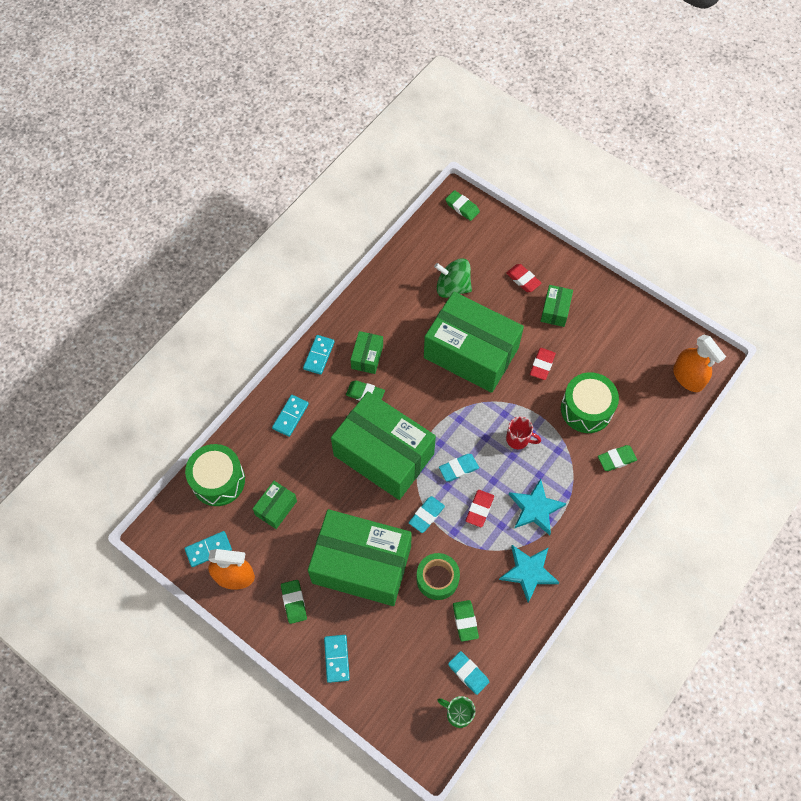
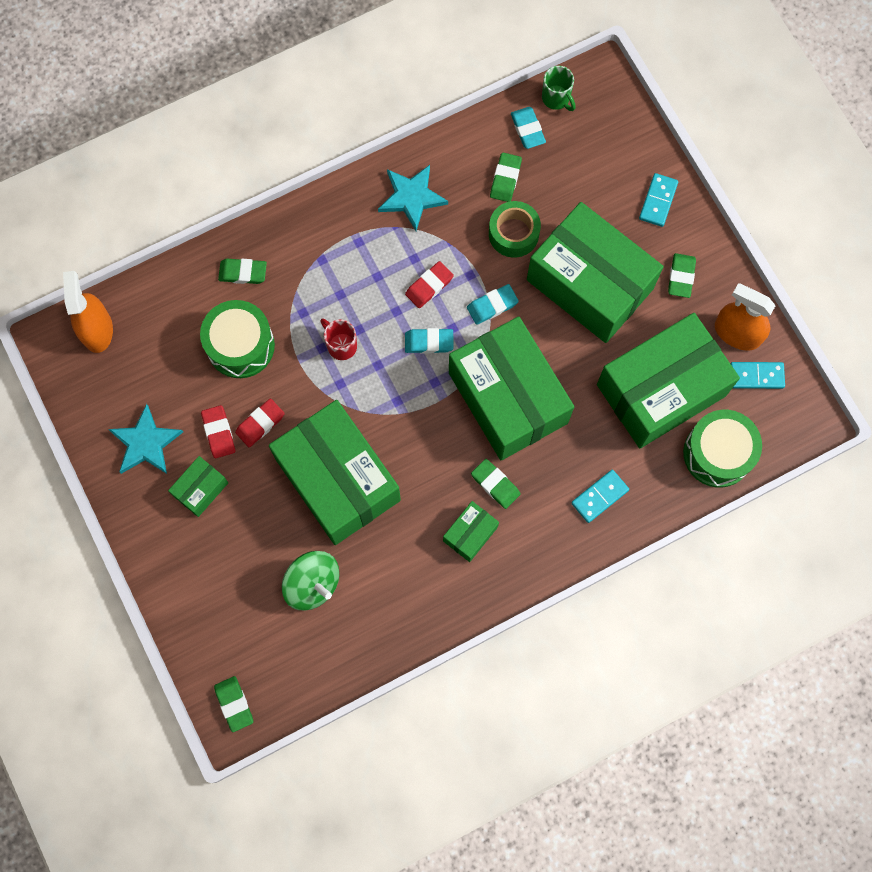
camera: 155 degrees left, 10 degrees up
(276, 508) = (661, 390): green box -> green box, size x2.35
(319, 355) = (530, 564): turquoise domino -> none
(523, 279) = (215, 552): red eraser -> red eraser (218, 433)
(535, 508) = (366, 259): turquoise star -> turquoise star (146, 443)

